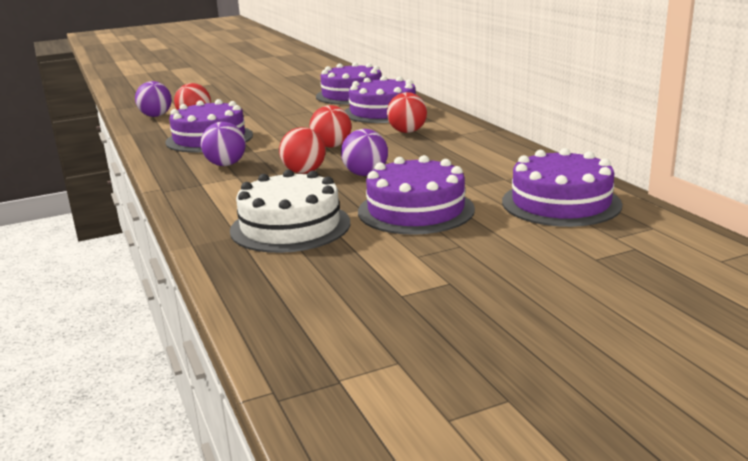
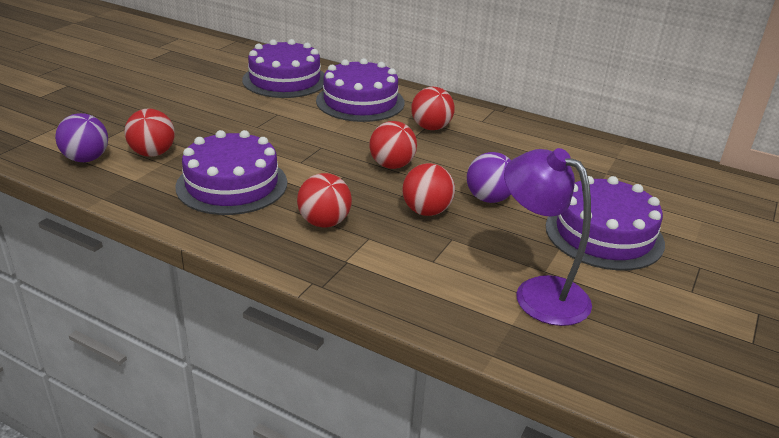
camera: 40 degrees left, 10 degrees up
(226, 165) = (324, 222): purple ball -> red ball
(290, 226) = (539, 293): white cake -> purple lamp
(561, 203) = (686, 191): purple cake -> none

